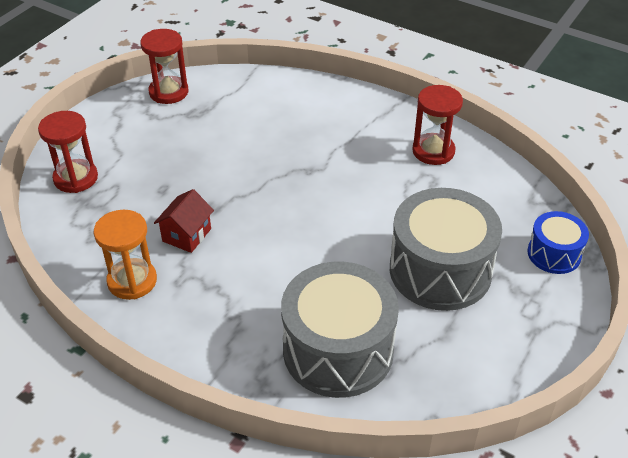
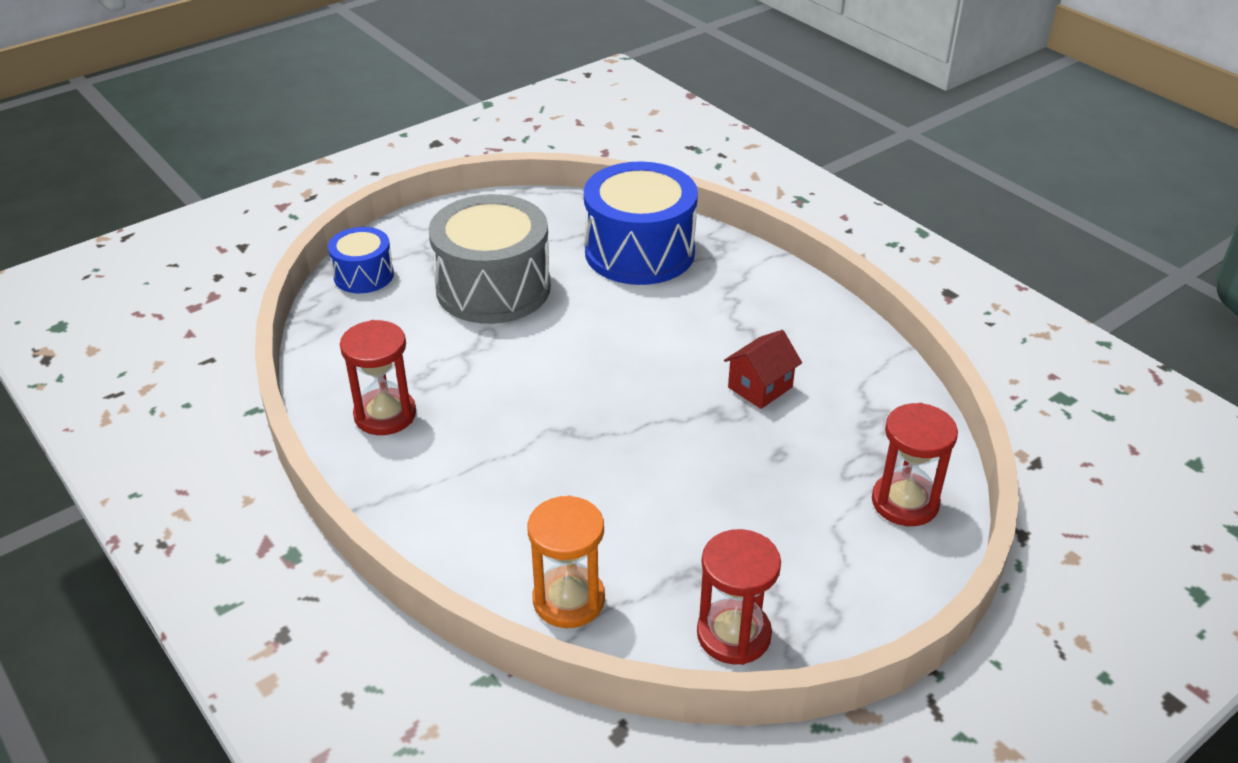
camera: 160 degrees left, 5 degrees down
(132, 281) = (835, 353): orange hourglass -> orange hourglass (569, 600)
(338, 350) = (639, 252): grey drum -> blue drum

